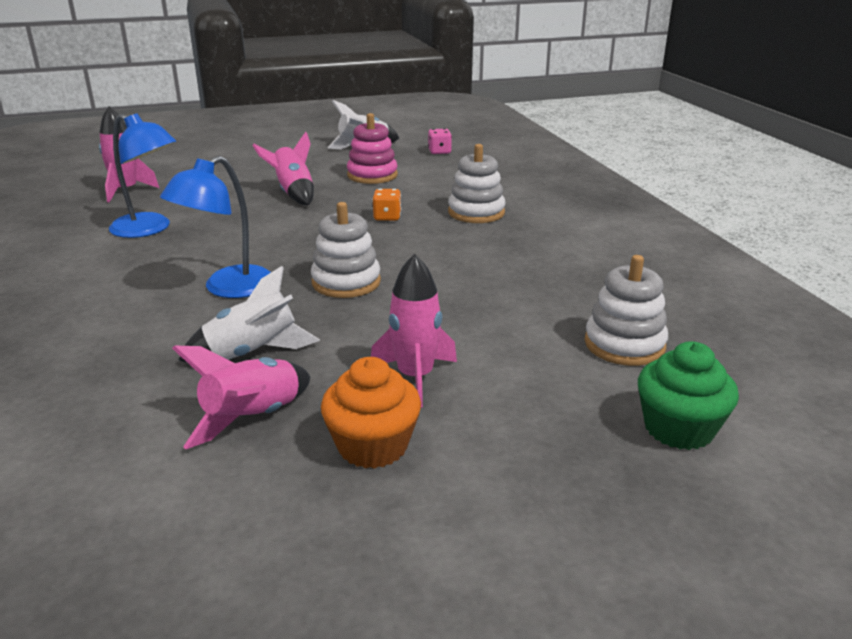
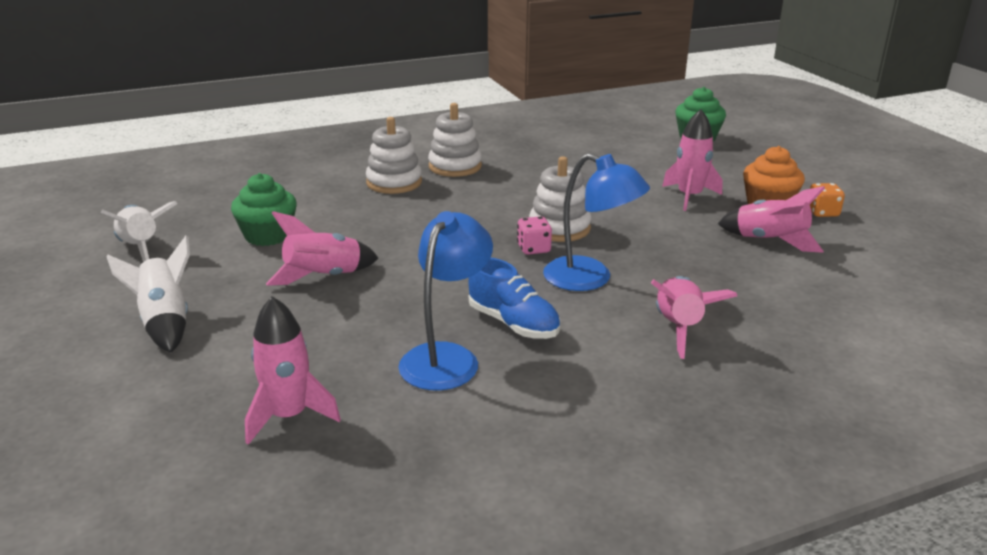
camera: 95 degrees left, 0 degrees up
(108, 321) = (679, 328): none -> pink rocket
(176, 252) = (513, 323): none -> blue shoe
(252, 353) = (693, 252): white rocket -> white rocket (165, 322)
(372, 175) = (268, 235): pink stacking toy -> green cupcake
(387, 217) = (405, 220): orange dice -> orange dice (822, 212)
(439, 152) = (188, 203): pink dice -> pink dice (533, 249)
(624, 344) = (617, 143): white stacking toy -> white stacking toy (455, 166)

